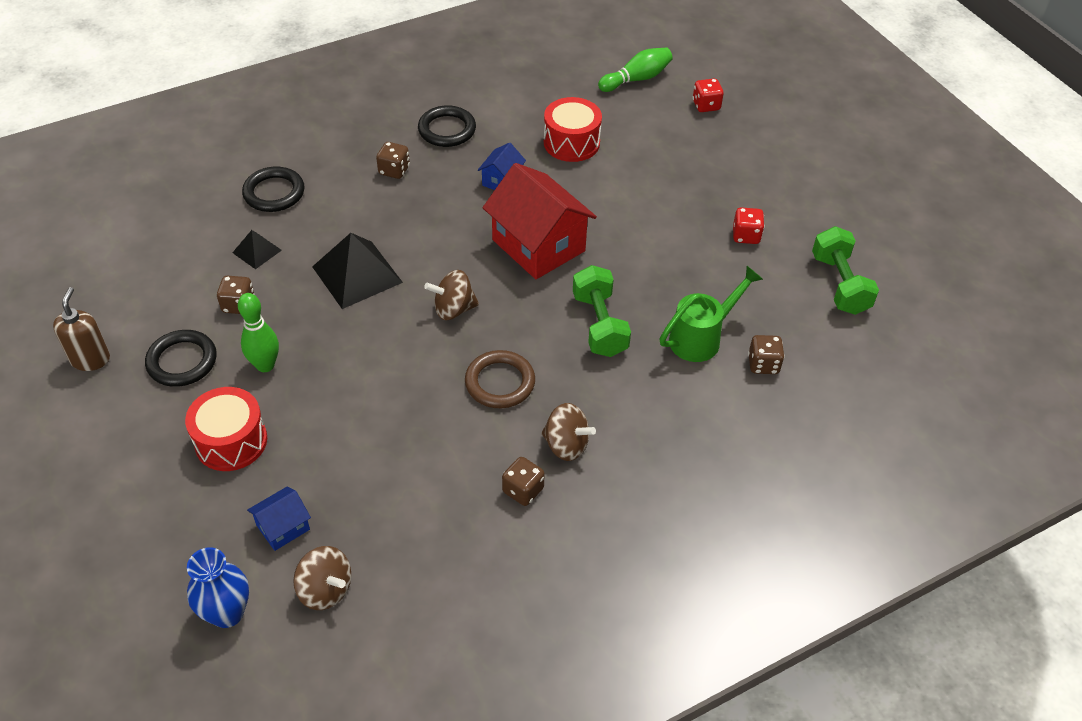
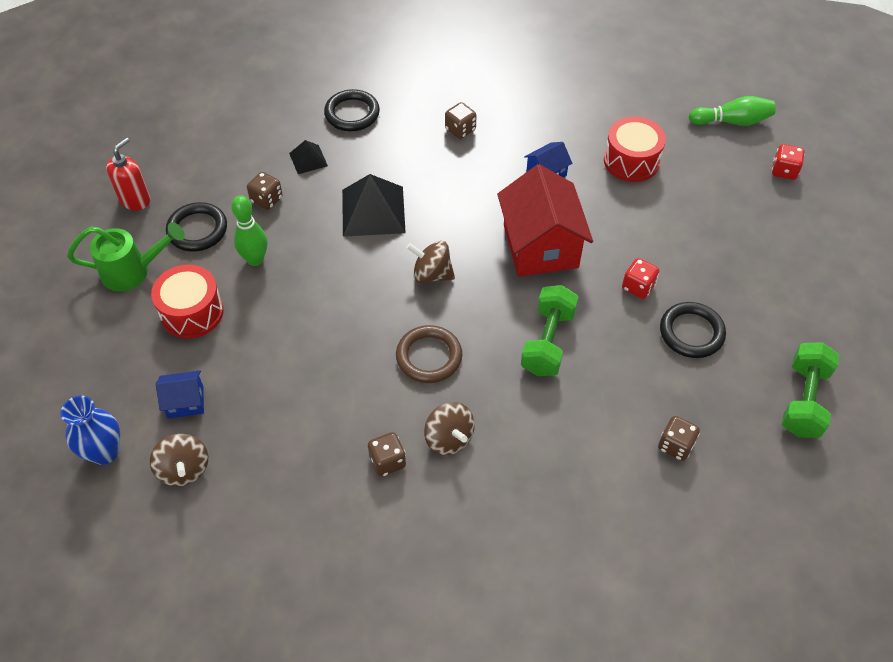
camera: 30 degrees right, 5 degrees up
(90, 359) = (135, 200): brown soap dispenser -> red soap dispenser
(447, 130) = (528, 109): black ring -> black ring (691, 332)
(702, 337) = (634, 394): green watering can -> green watering can (133, 271)
(746, 236) = (740, 314): red dice -> red dice (638, 287)

